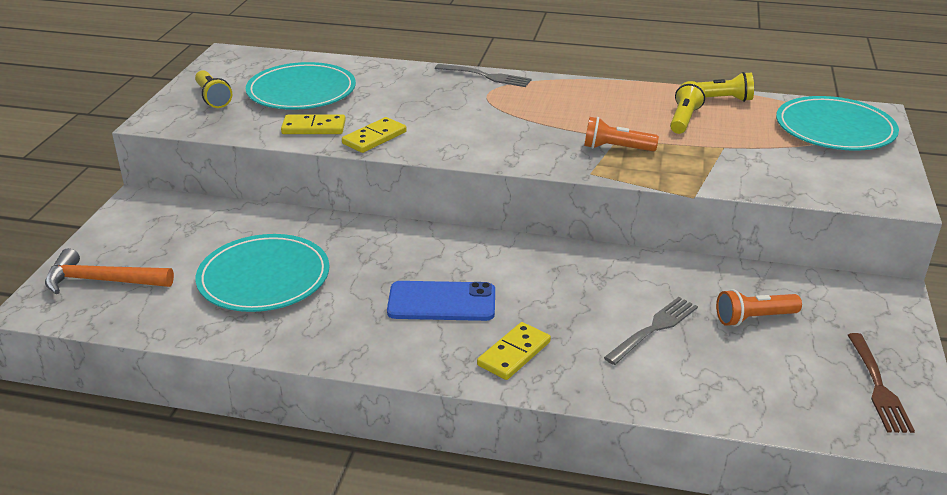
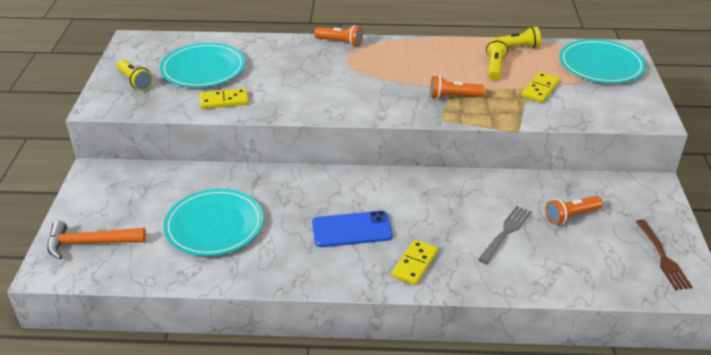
camera: 10 degrees left, 5 degrees up
(374, 138) = (273, 105): yellow domino -> yellow domino (540, 89)
(486, 76) = (340, 42): grey fork -> orange flashlight

